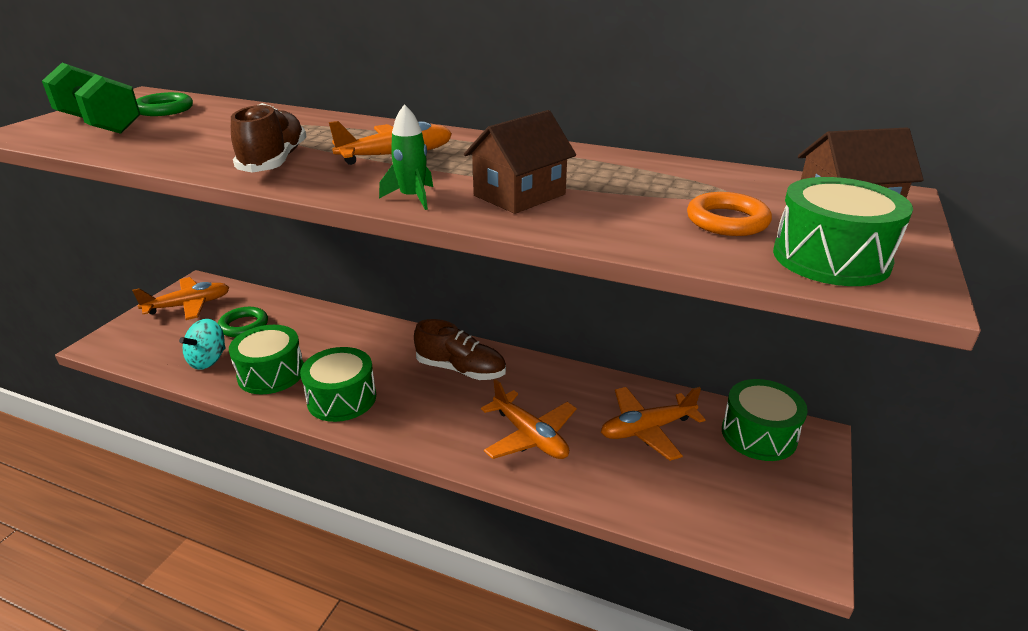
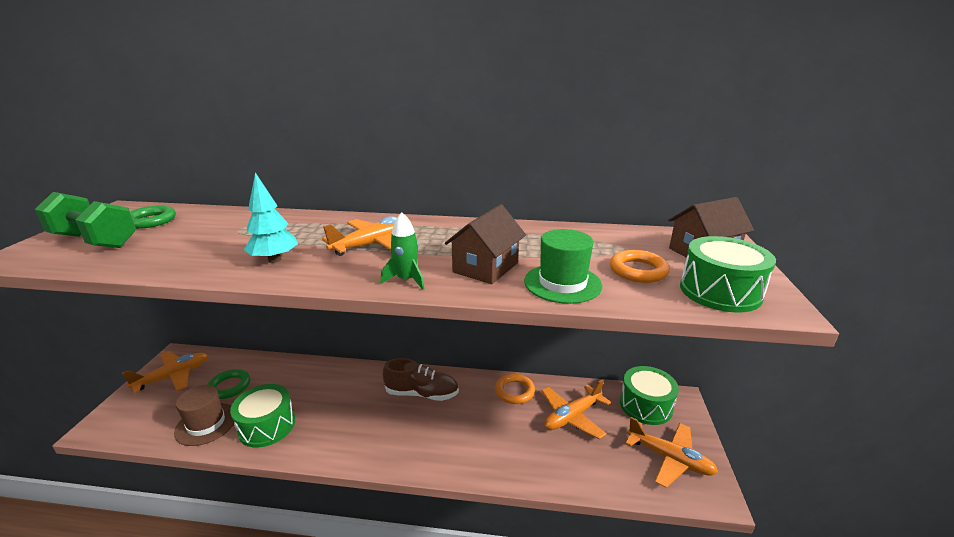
camera: 15 degrees left, 5 degrees down
(208, 360) = (206, 424): turquoise spinning top -> brown hat
(274, 161) = (275, 260): brown shoe -> turquoise tree
(342, 398) = (335, 437): green drum -> none
(530, 436) = (492, 439): orange plane -> orange plane (669, 458)
(581, 386) = (514, 391): none -> orange ring
(609, 223) = (562, 283): none -> green hat

